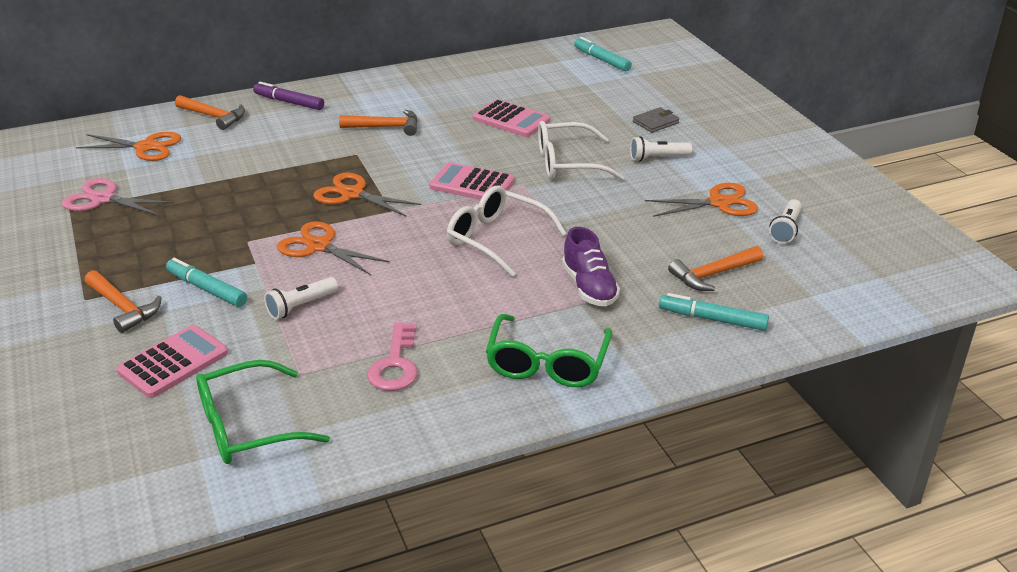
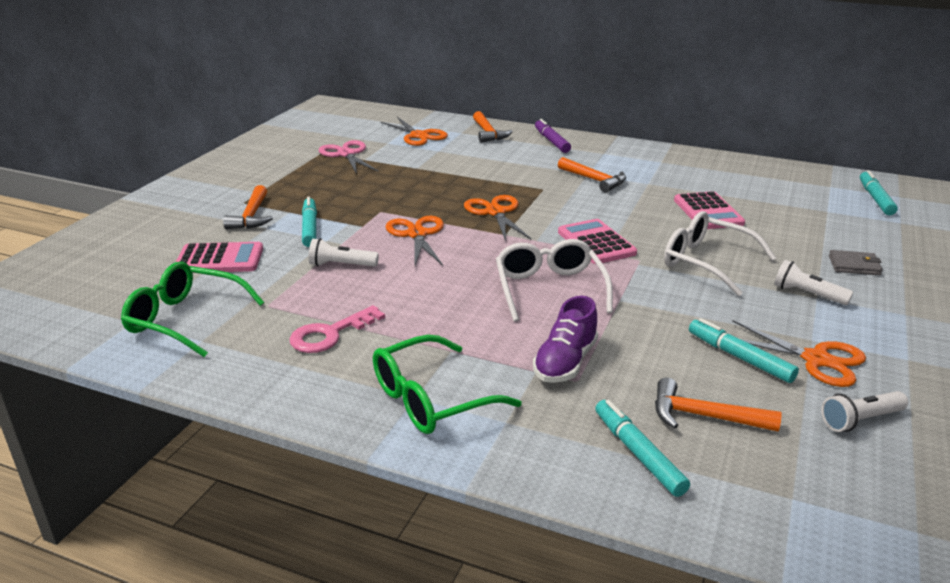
camera: 45 degrees right, 5 degrees down
(679, 224) = (739, 357): none -> turquoise marker

